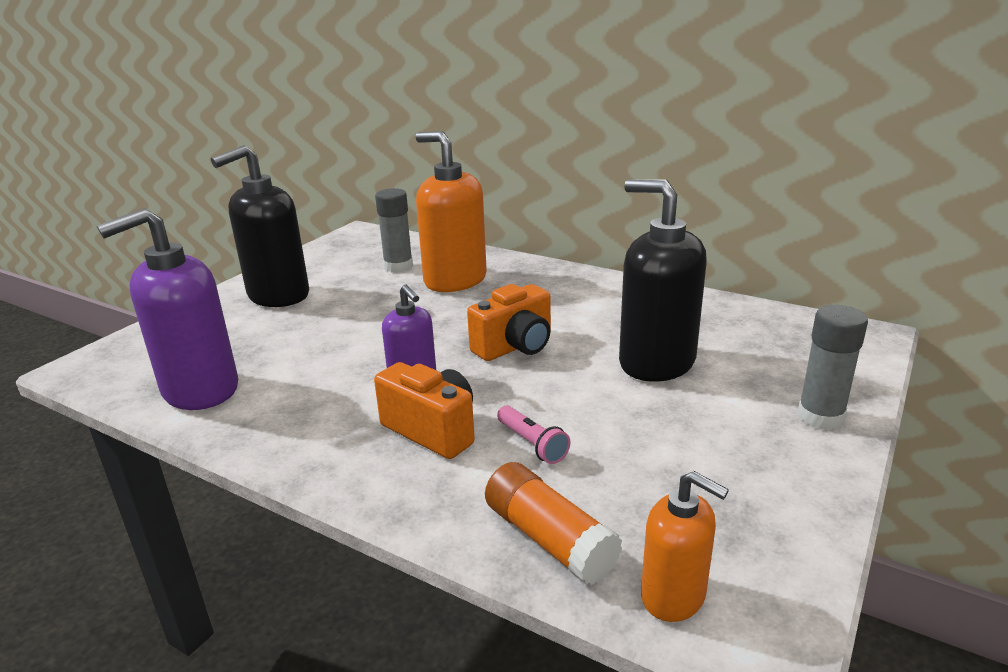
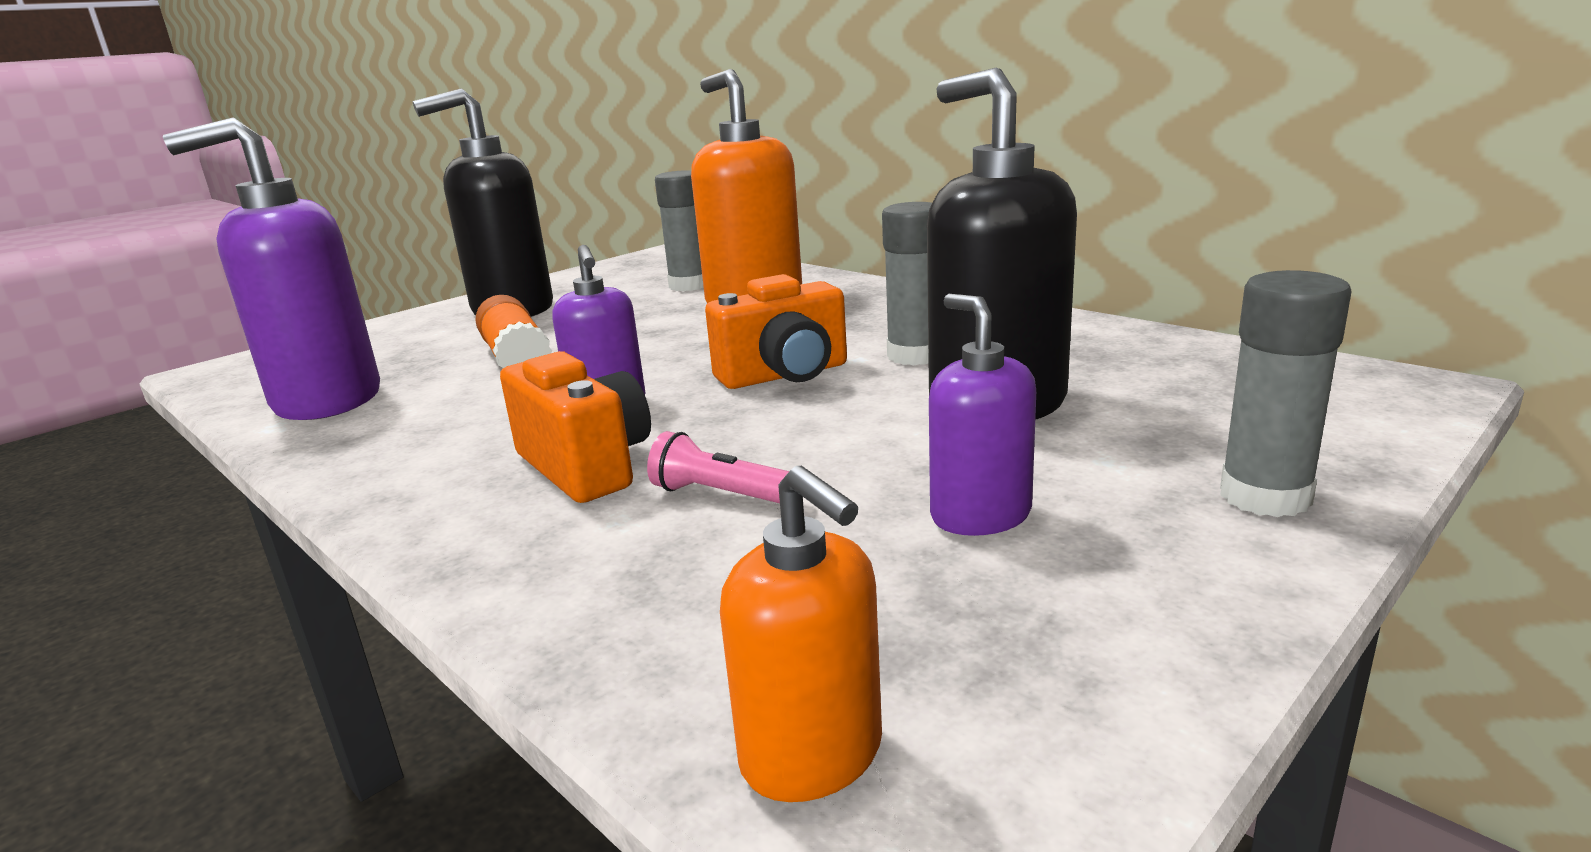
camera: 15 degrees right, 5 degrees down
(532, 444) = (722, 495): pink flashlight -> pink flashlight turned 135 degrees clockwise
(549, 539) = (651, 631): orange glue stick -> orange glue stick (517, 359)
(588, 325) = (915, 355): none -> grey glue stick
(684, 443) = (980, 515): none -> purple soap dispenser

